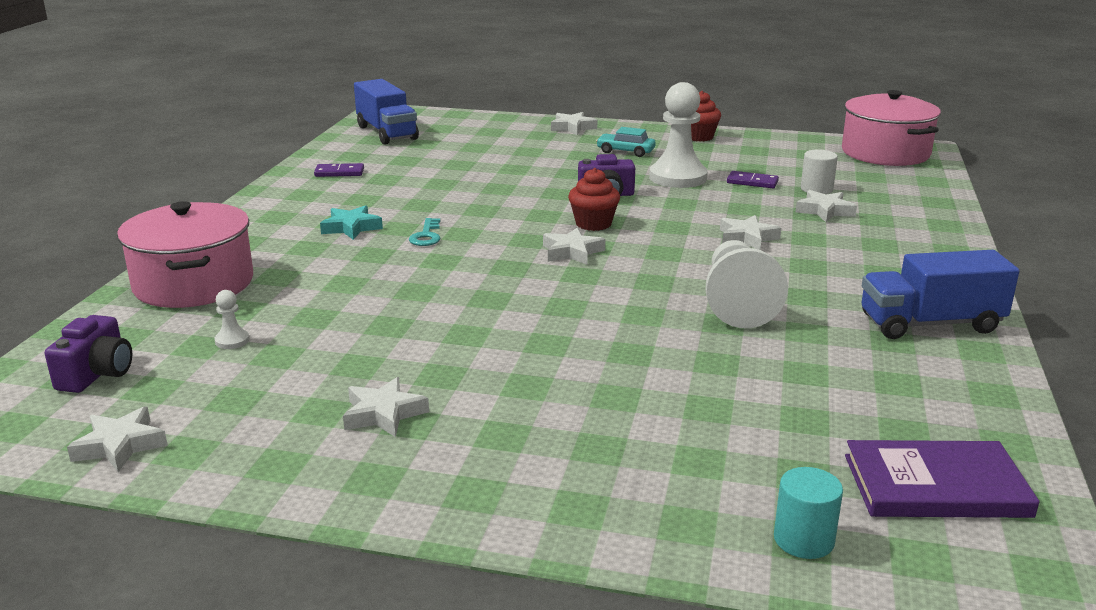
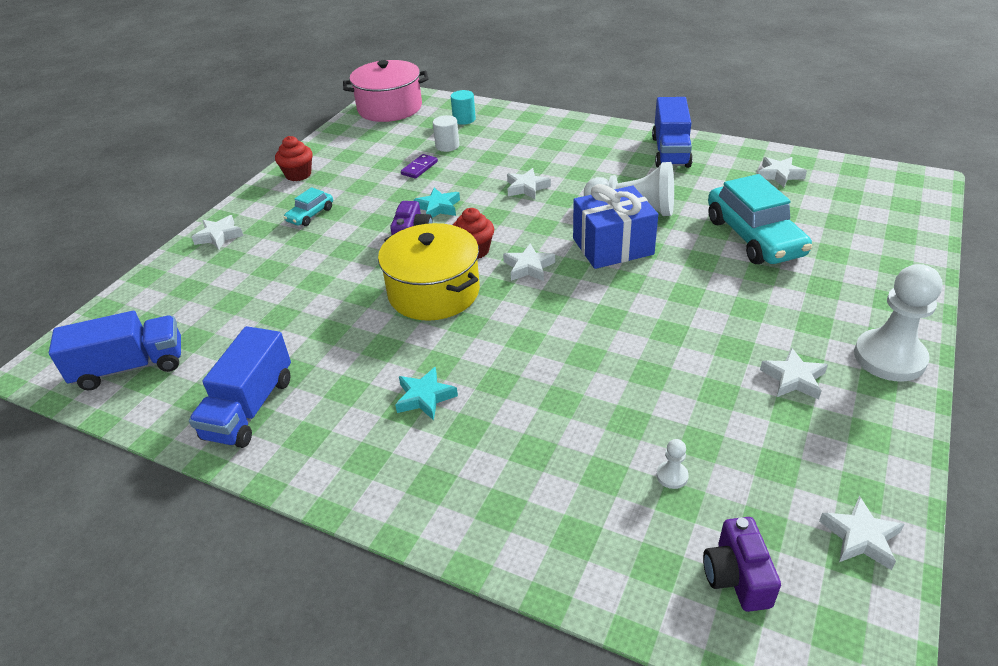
camera: 75 degrees left, 15 degrees up
(97, 374) = (736, 576): purple camera -> purple camera turned 120 degrees counterclockwise
(193, 283) = (536, 519): pink pot -> none
(339, 172) = (250, 408): purple domino -> blue truck
(426, 236) = (466, 346): turquoise key -> none
(511, 214) = (434, 292): none -> yellow pot
(636, 294) = (612, 246): none -> blue gift
(672, 199) = (438, 207): none -> turquoise star
(678, 177) = (391, 198): white pawn -> white pawn (889, 357)
(710, 392) = (754, 237): none -> turquoise car
(803, 540) = (901, 233): turquoise cylinder -> turquoise cylinder (464, 119)
(825, 211) = (489, 150): white star -> white star (779, 175)
(935, 485) = (844, 187): purple book -> none

